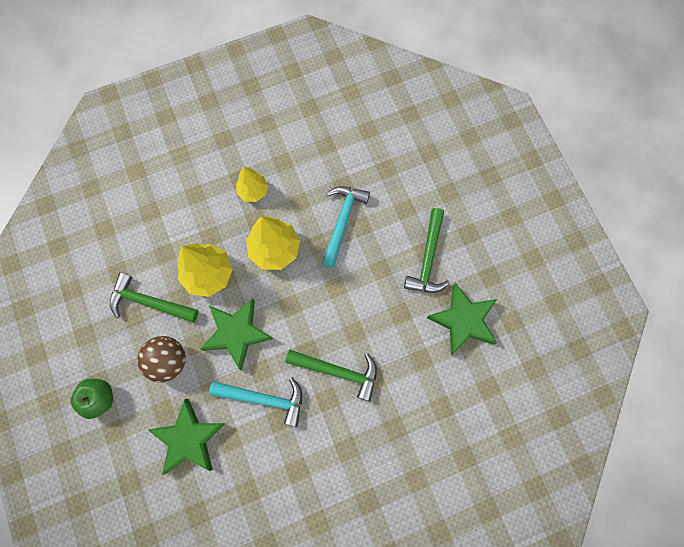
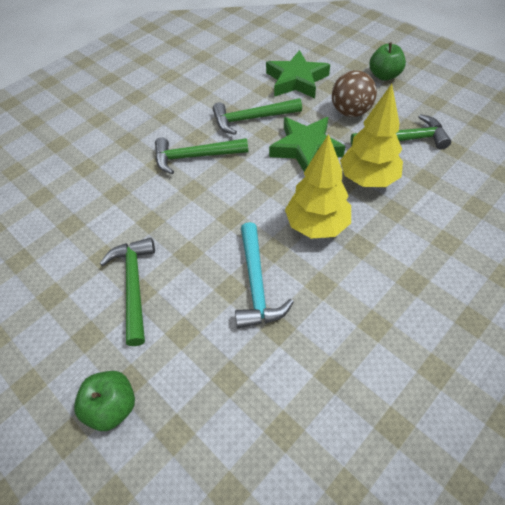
camera: 160 degrees right, 20 degrees down
(253, 191) = (384, 273): yellow tree -> none
(264, 399) = (252, 119): turquoise hammer -> green hammer
(460, 181) = (112, 406): none -> green apple
(463, 320) = (77, 240): green star -> none

